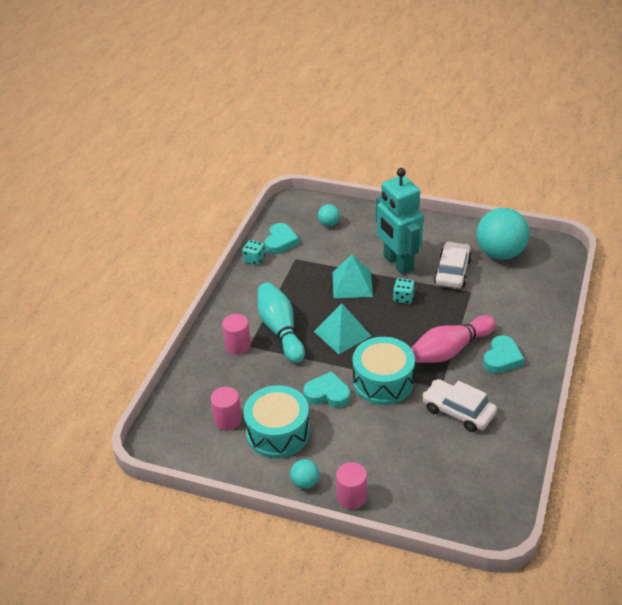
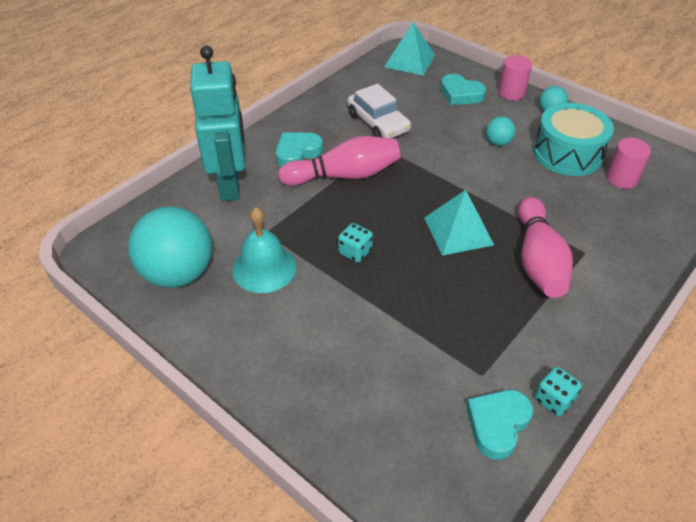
camera: 160 degrees left, 5 degrees up
(238, 346) = (601, 257): pink cylinder -> none
(280, 330) = (538, 260): turquoise bowling pin -> pink bowling pin
(327, 394) = (503, 172): turquoise heart -> turquoise heart (460, 94)
(329, 224) = (394, 435): turquoise ball -> turquoise ball (498, 142)
(352, 284) = (412, 296): turquoise pyramid -> turquoise pyramid (410, 61)
(383, 381) = (436, 167): turquoise drum -> none
(397, 263) = (328, 308): turquoise robot -> turquoise robot (231, 185)
(452, 271) = (264, 268): white car -> turquoise bell

